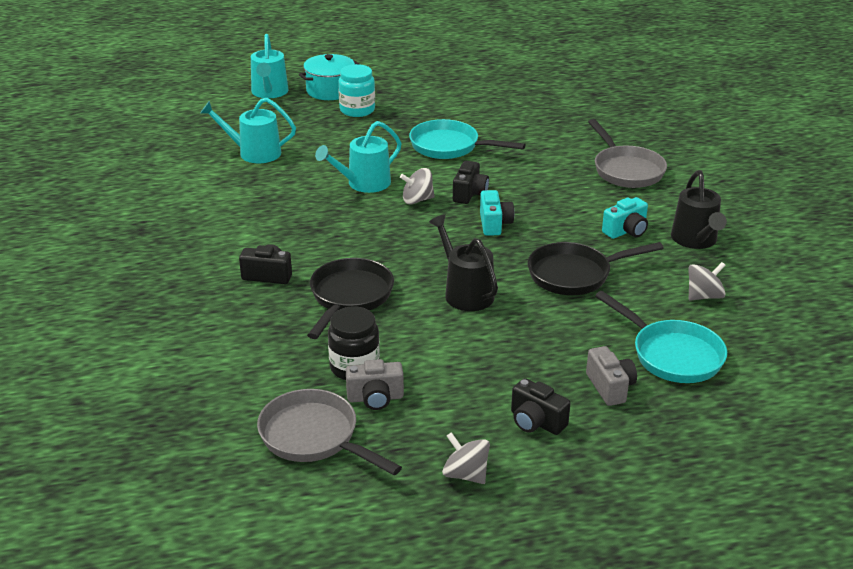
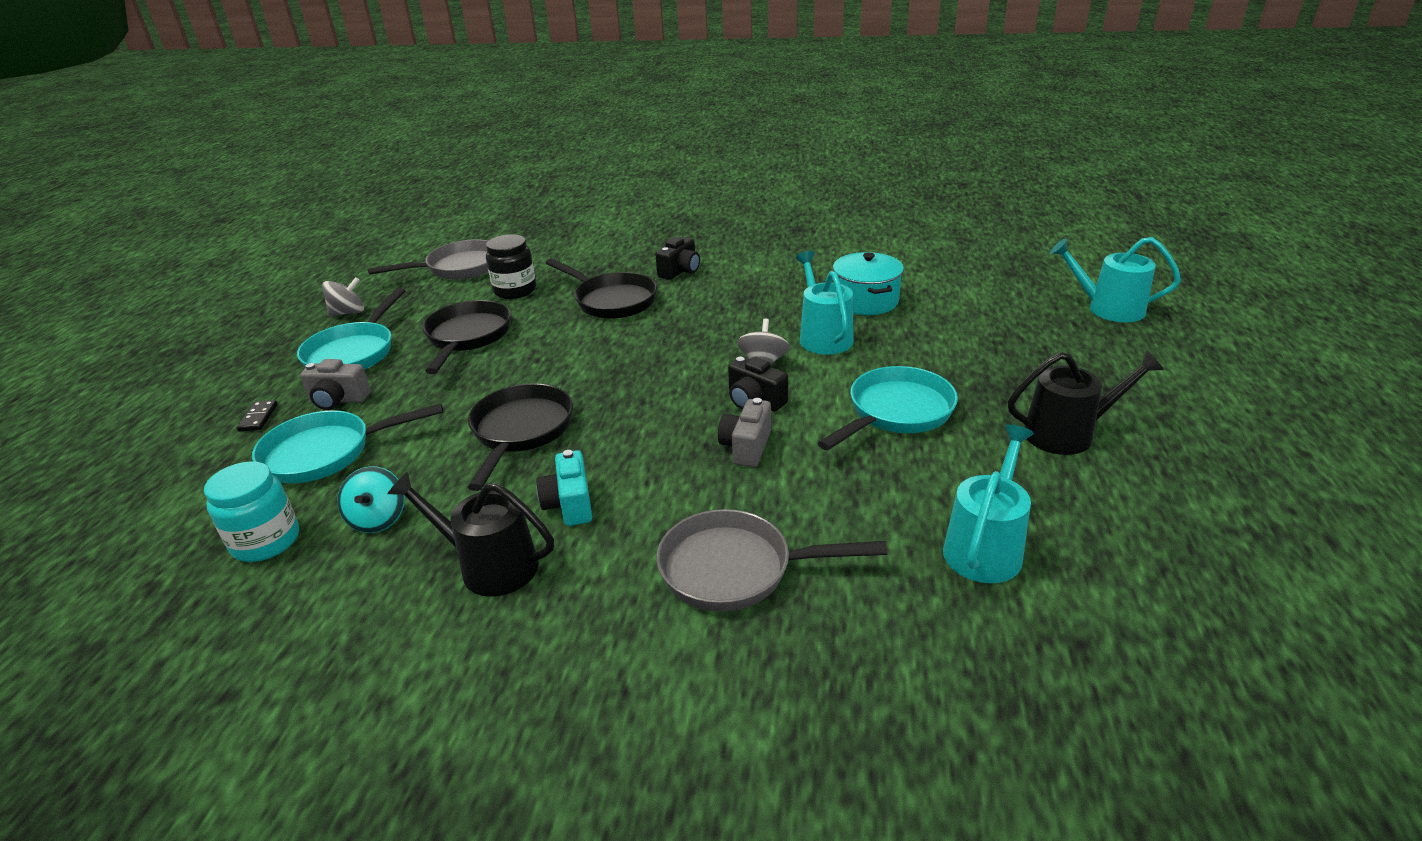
camera: 115 degrees right, 0 degrees up
(254, 153) = (931, 285): turquoise watering can -> turquoise watering can (985, 547)
(330, 90) = (1114, 350): turquoise pot -> turquoise pot (865, 301)
(357, 110) = (1040, 361): turquoise jar -> turquoise jar (266, 541)
(375, 398) = (470, 293): grey camera -> grey camera (746, 447)
(464, 358) = (467, 337): none -> black pan
(465, 292) = (559, 357): black watering can -> black watering can (1067, 434)
(494, 224) = (671, 403): turquoise camera -> none
(536, 422) = (354, 352): black camera -> turquoise pan
(668, 422) = (258, 418): none -> black domino
(704, 296) = (378, 519): grey spinning top -> turquoise spinning top

